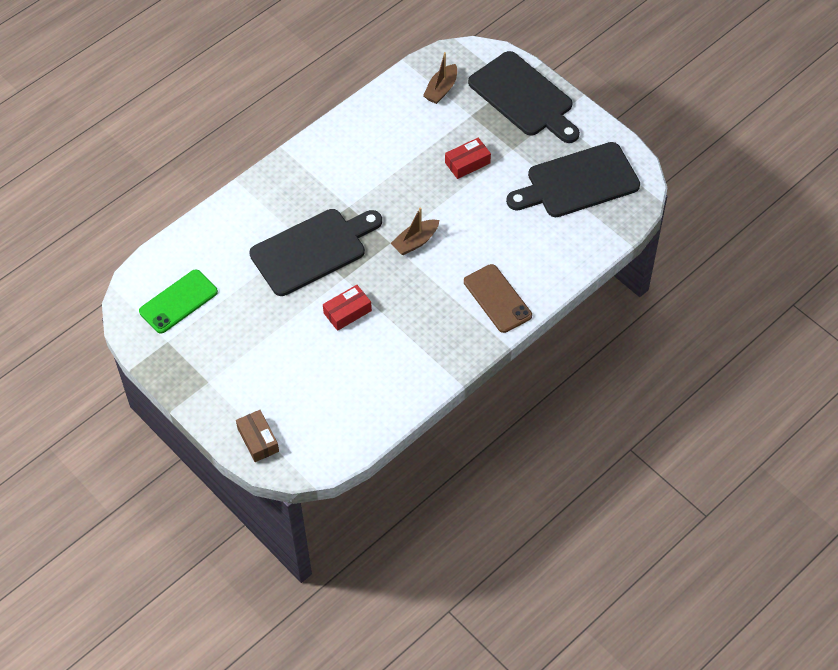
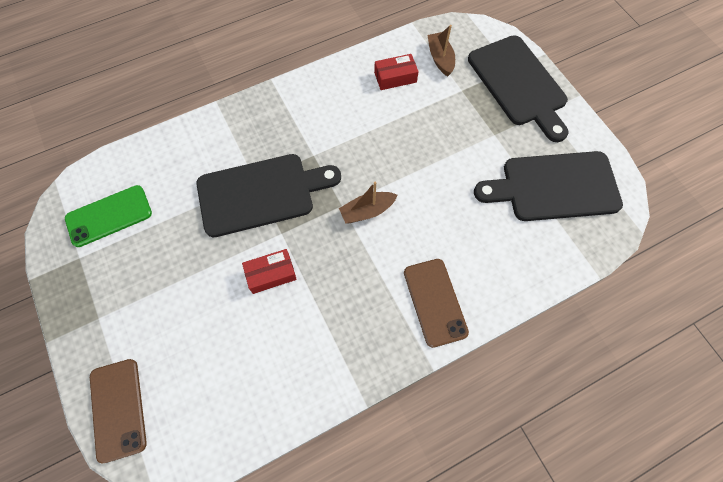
camera: 15 degrees right, 10 degrees up
(258, 440) = (118, 409): brown box -> brown phone
(441, 89) = (440, 58): brown boat -> brown boat turned 120 degrees clockwise
(467, 163) = (445, 138): red box -> red box (395, 77)

